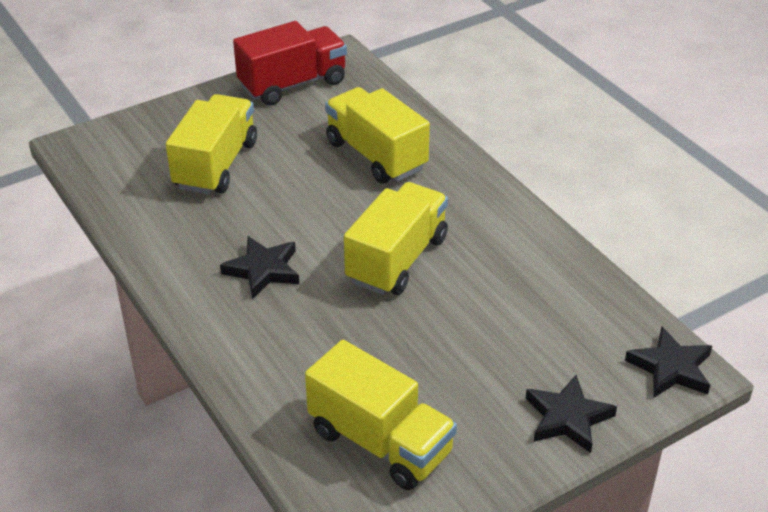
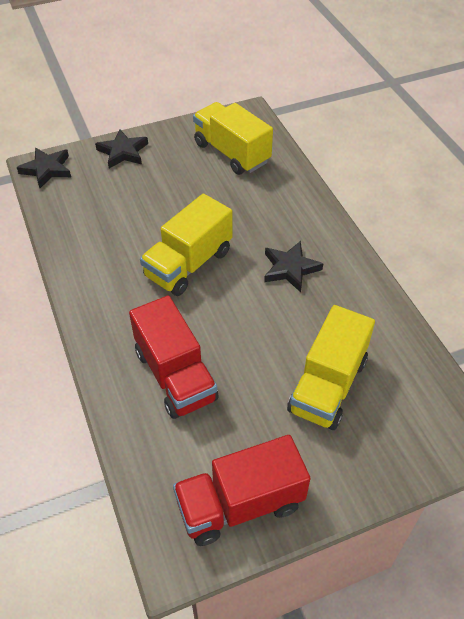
camera: 170 degrees left, 10 degrees up
(376, 155) = (175, 375): yellow truck -> red truck

